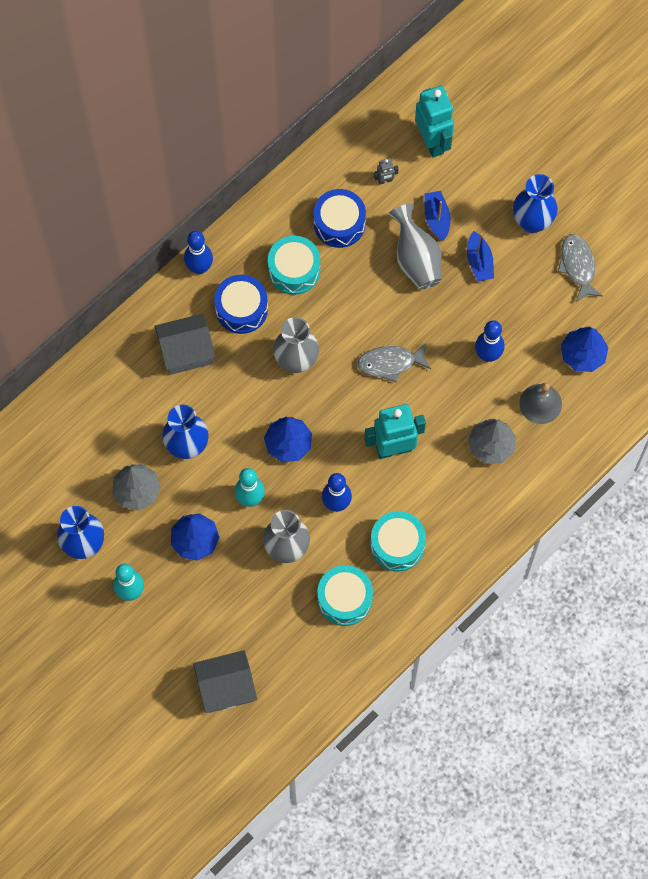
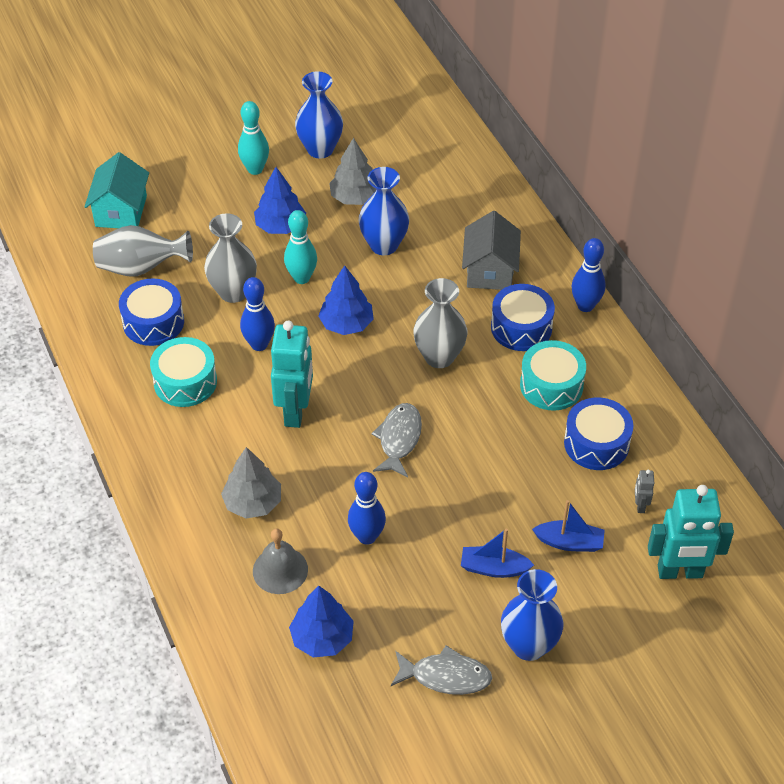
camera: 110 degrees right, 20 degrees down
(226, 687) = (121, 211): grey house -> turquoise house
(344, 599) = (153, 322): turquoise drum -> blue drum
(416, 259) = (521, 504): grey vase -> grey vase (141, 268)

